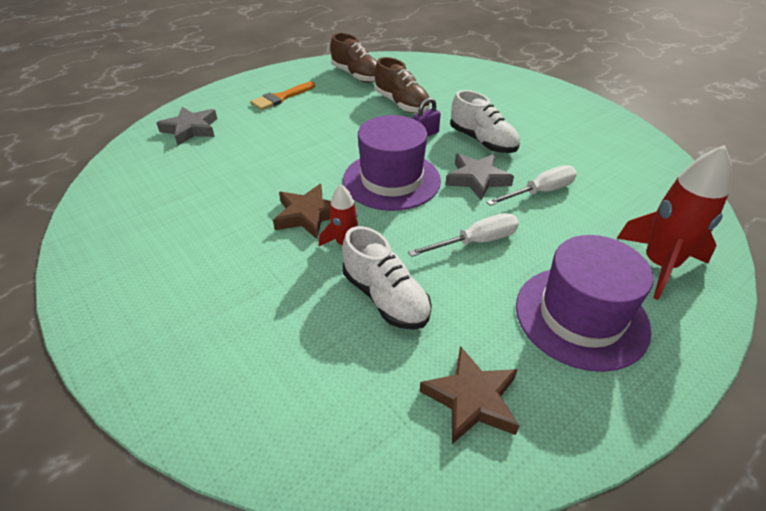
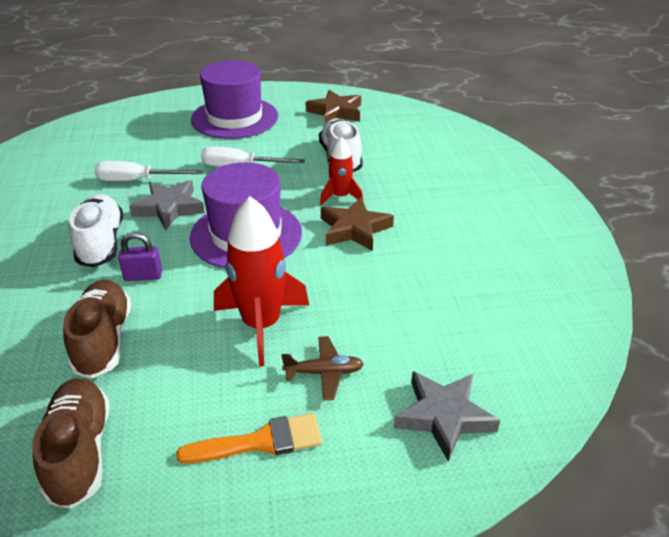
camera: 150 degrees left, 5 degrees down
(268, 126) = (324, 373): none -> brown plane
(659, 265) = (147, 121): red rocket -> red rocket (261, 325)

